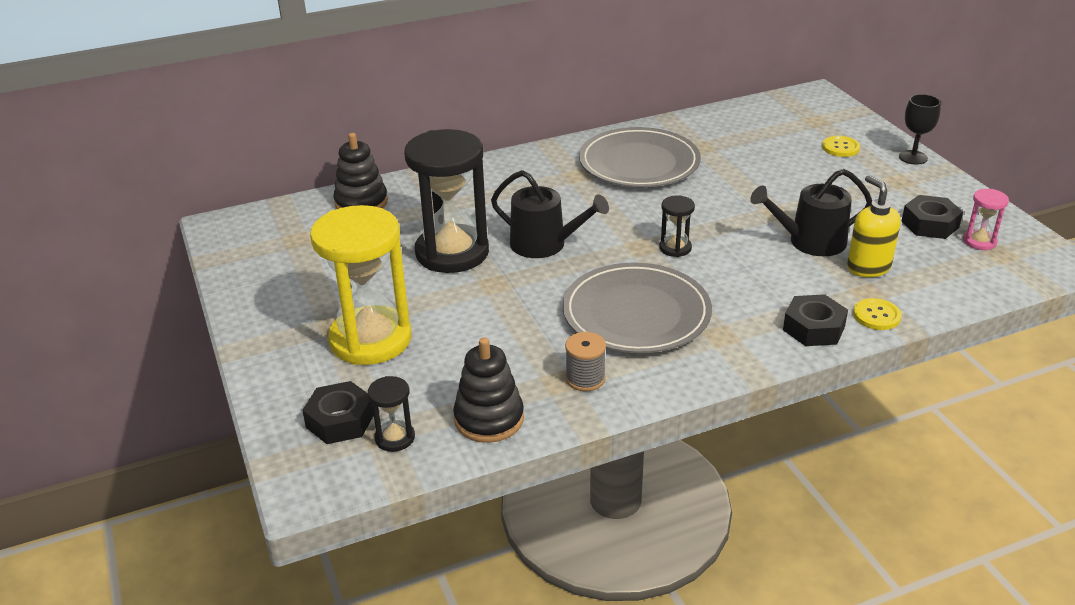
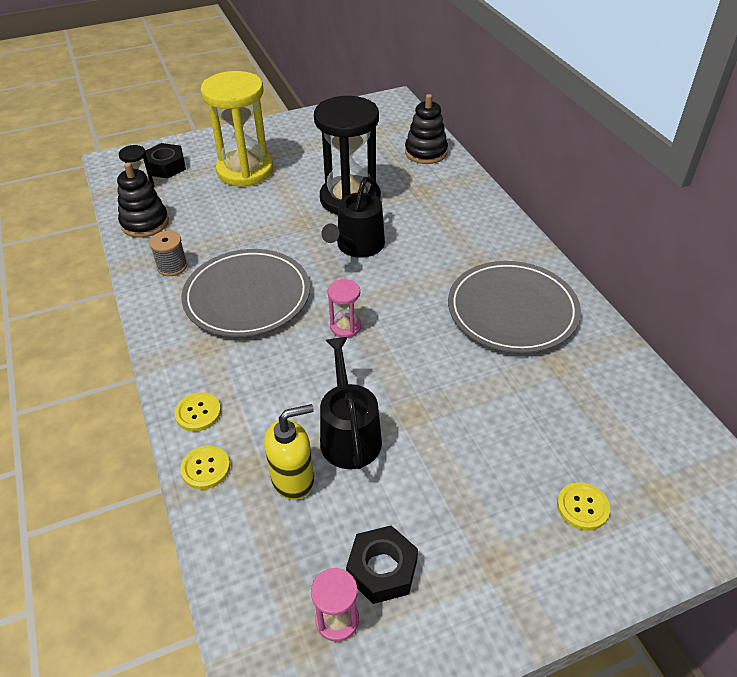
camera: 90 degrees right, 10 degrees up
(675, 248) = (345, 327): black hourglass -> pink hourglass
(813, 328) = (198, 413): black nut -> yellow button
(913, 157) = (568, 596): black goblet -> none

